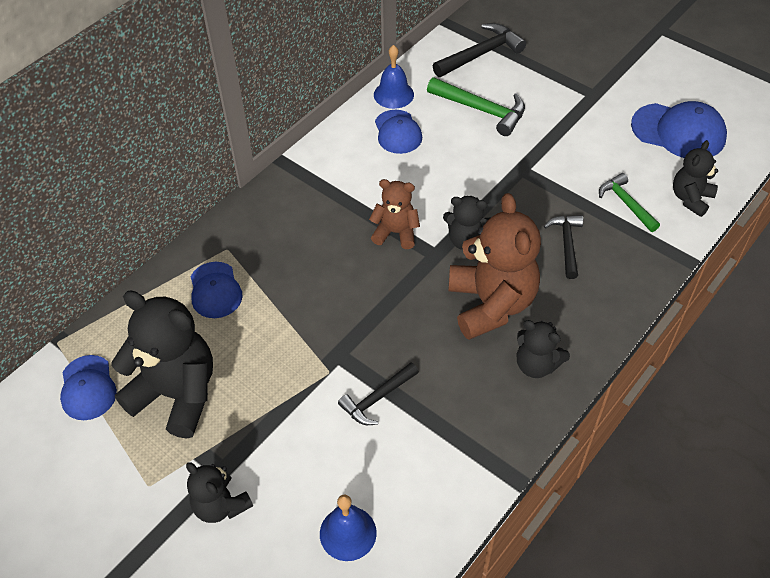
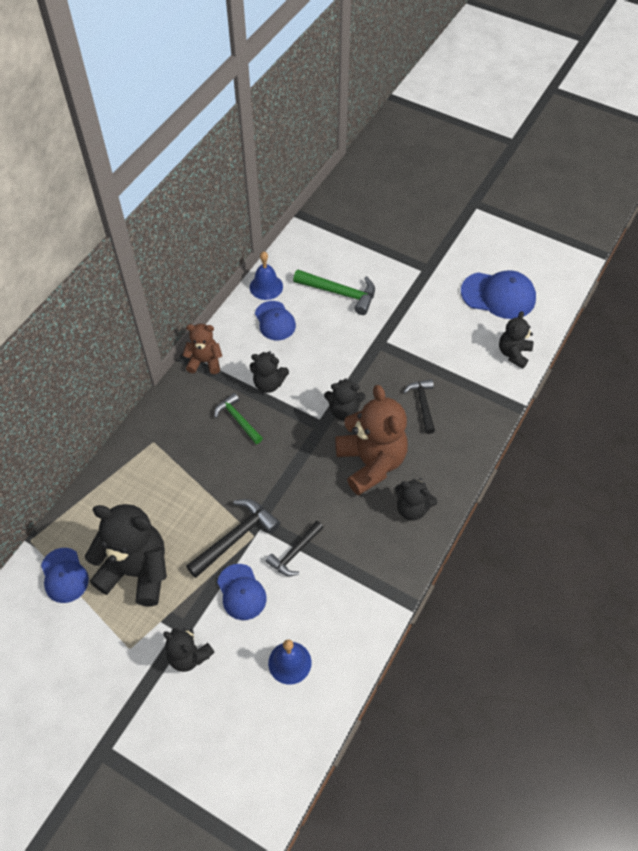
camera: 10 degrees left, 5 degrees up
(215, 290) = (150, 479): blue cap -> blue cap (241, 592)
(378, 199) = (268, 383): none -> black teddy bear
(395, 233) = (287, 411): brown teddy bear -> brown teddy bear (205, 361)
(481, 54) = (332, 241): black hammer -> black hammer (236, 537)
(626, 203) = (464, 363): green hammer -> green hammer (238, 419)

